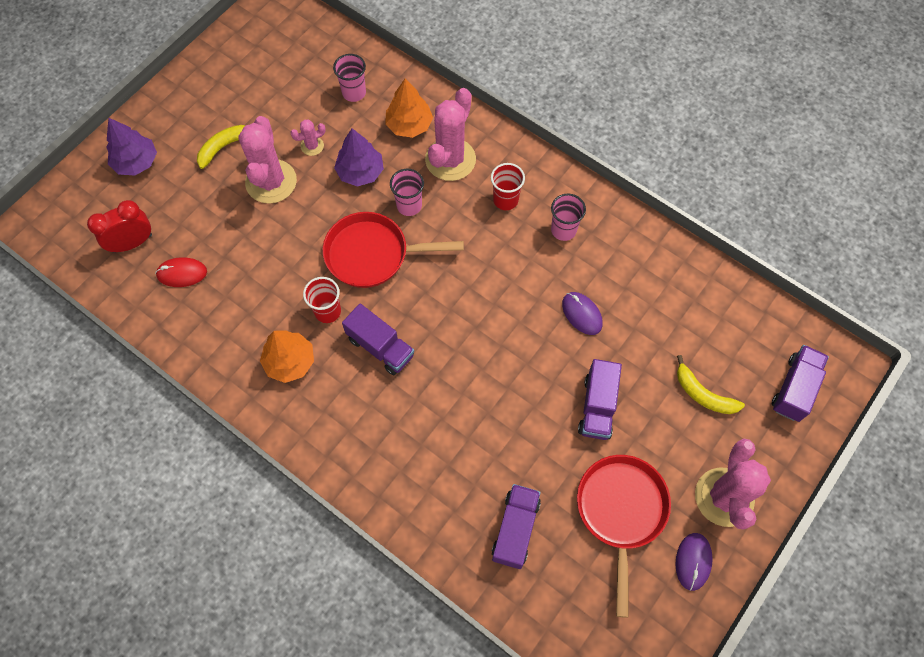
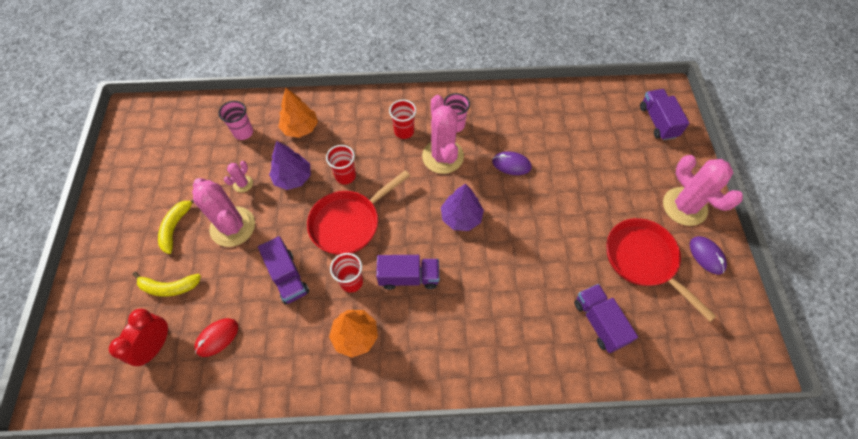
camera: 40 degrees left, 5 degrees down
(136, 162) = (109, 286): purple tree -> purple tree (461, 217)
(409, 205) = (345, 176): pink cup -> red cup
(450, 159) = (347, 131): pink cactus -> pink cactus (442, 156)
(597, 406) = (571, 210): purple truck -> purple truck (287, 277)
(703, 394) = (618, 159): yellow banana -> yellow banana (169, 287)

